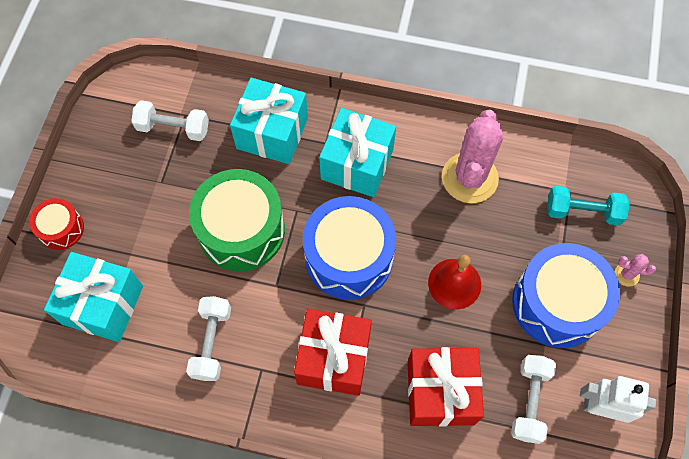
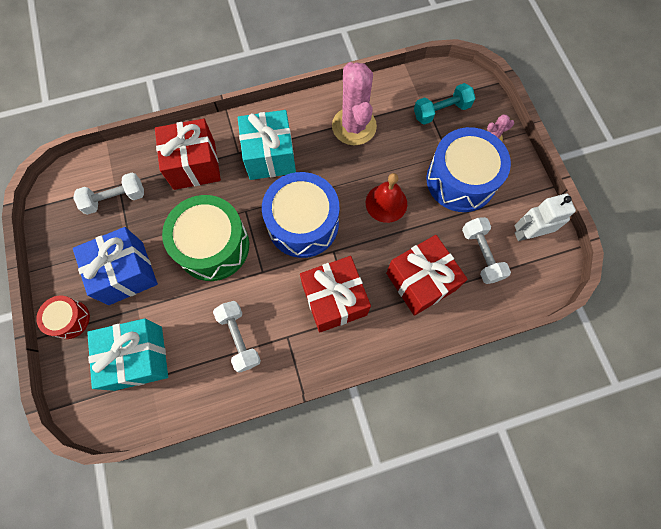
camera: 30 degrees left, 5 degrees up
(140, 211) = (126, 273): none -> blue gift
(272, 133) = (194, 165): turquoise gift -> red gift

